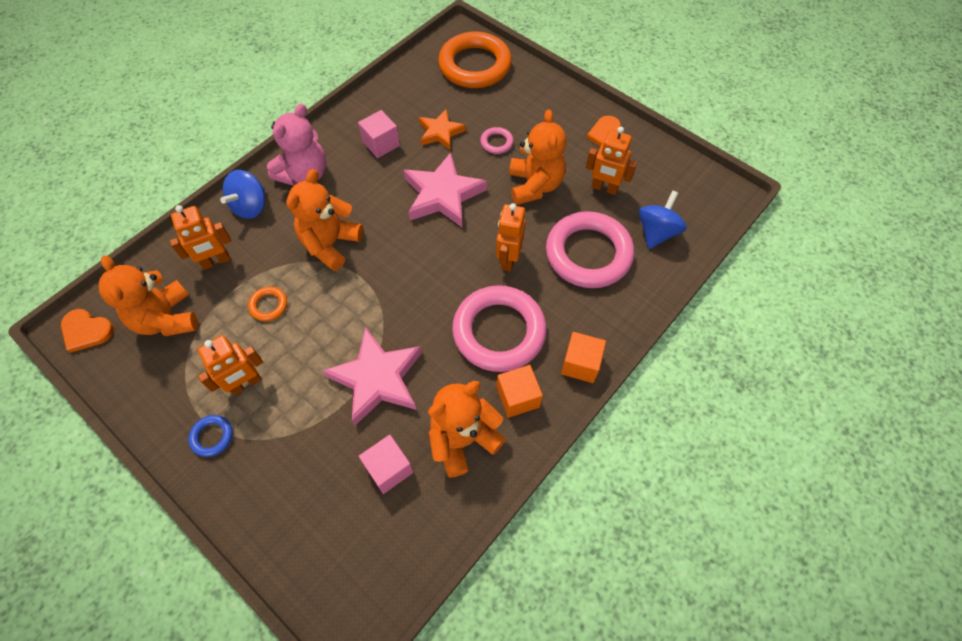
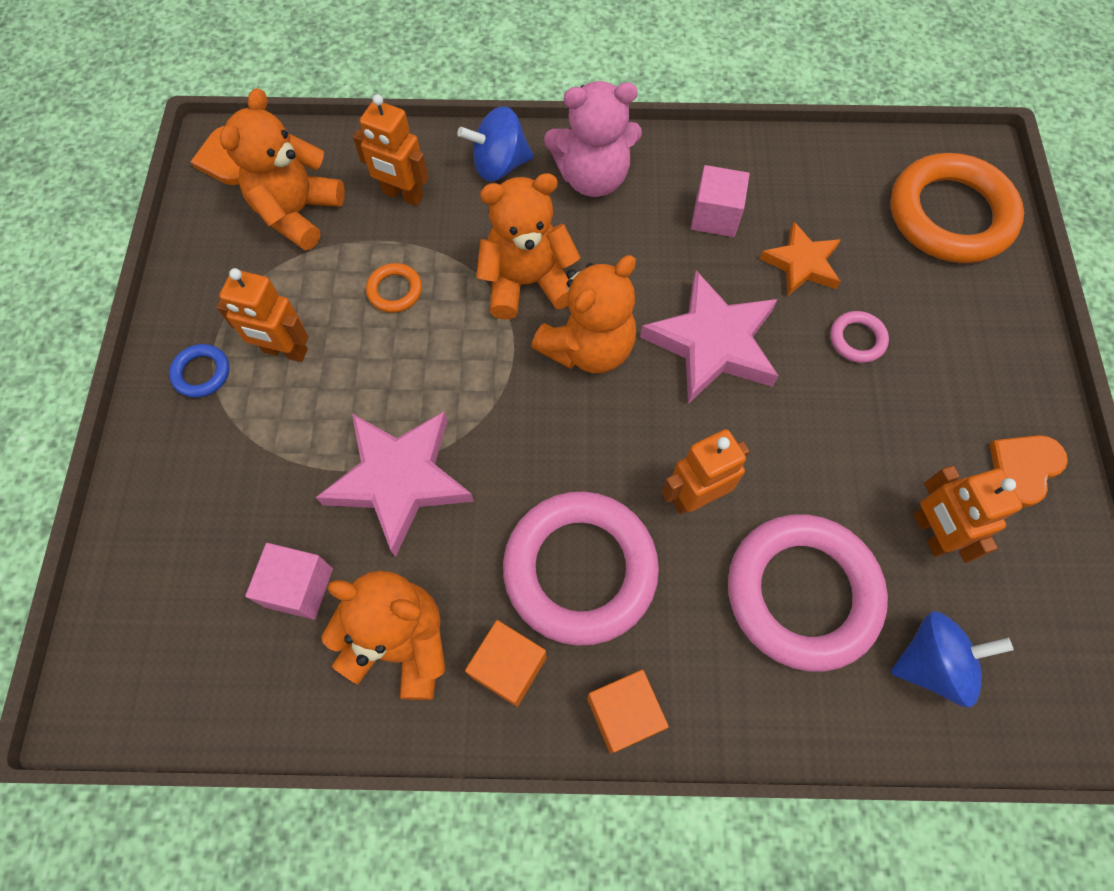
camera: 50 degrees right, 5 degrees up
(534, 185) = (839, 439): orange teddy bear -> orange teddy bear (588, 348)

